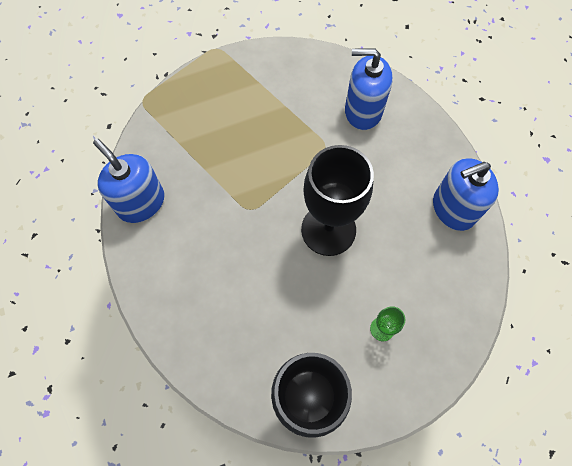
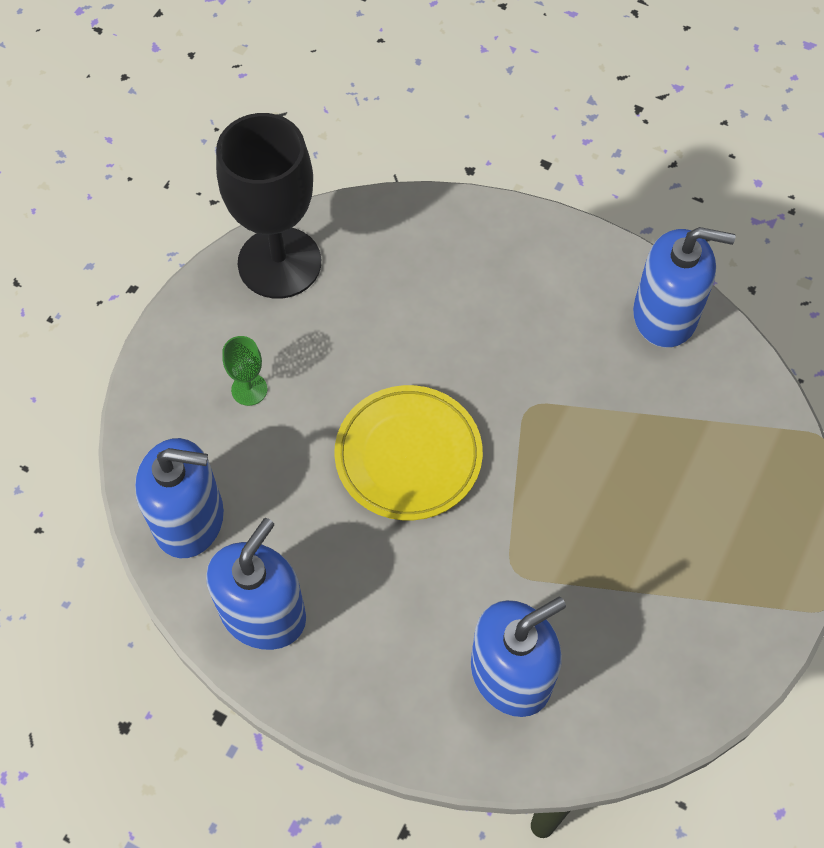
camera: 140 degrees right, 5 degrees down
(328, 230) = (408, 456): black goblet -> yellow plate
(461, 280) = (189, 519): none -> blue soap dispenser

